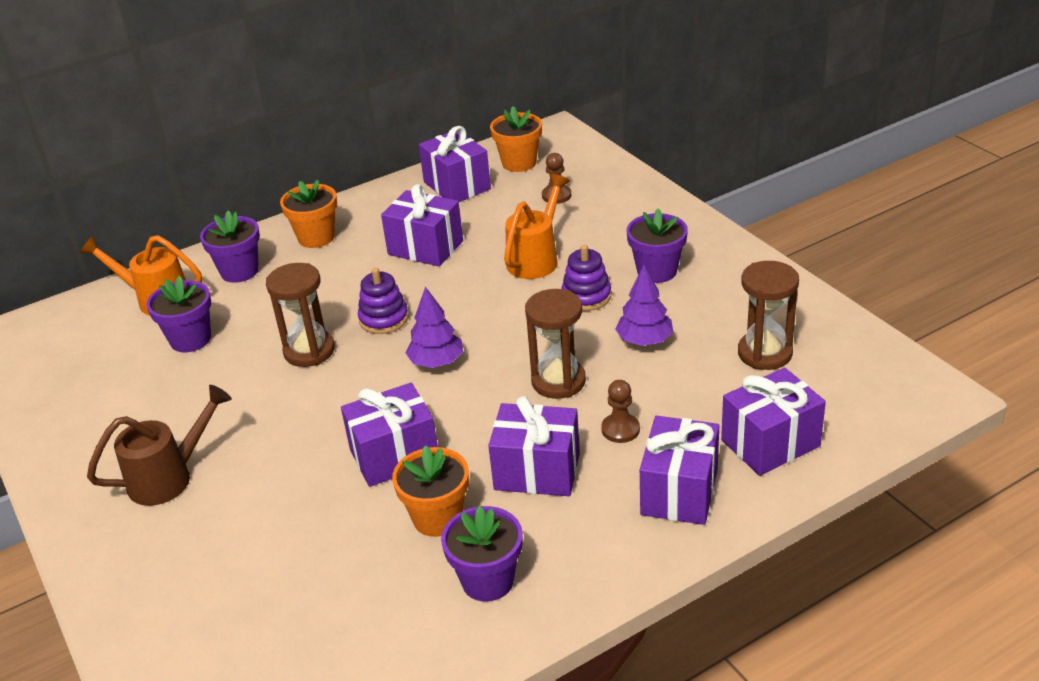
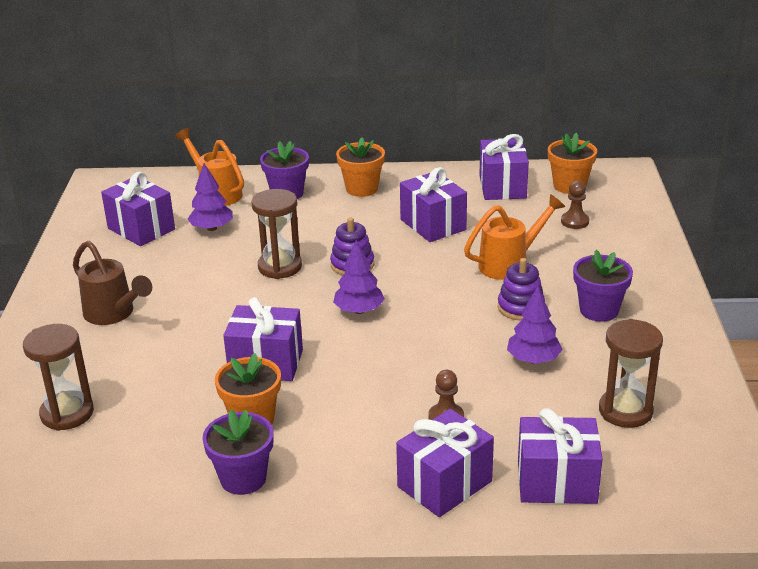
camera: 30 degrees right, 5 degrees down
(169, 477) = (113, 314): brown watering can -> brown watering can turned 45 degrees clockwise
(190, 339) = (212, 228): purple flower pot -> purple tree
(537, 471) = (353, 419): purple gift -> purple gift (141, 229)
(558, 381) = (434, 362): brown hourglass -> brown hourglass (67, 413)

